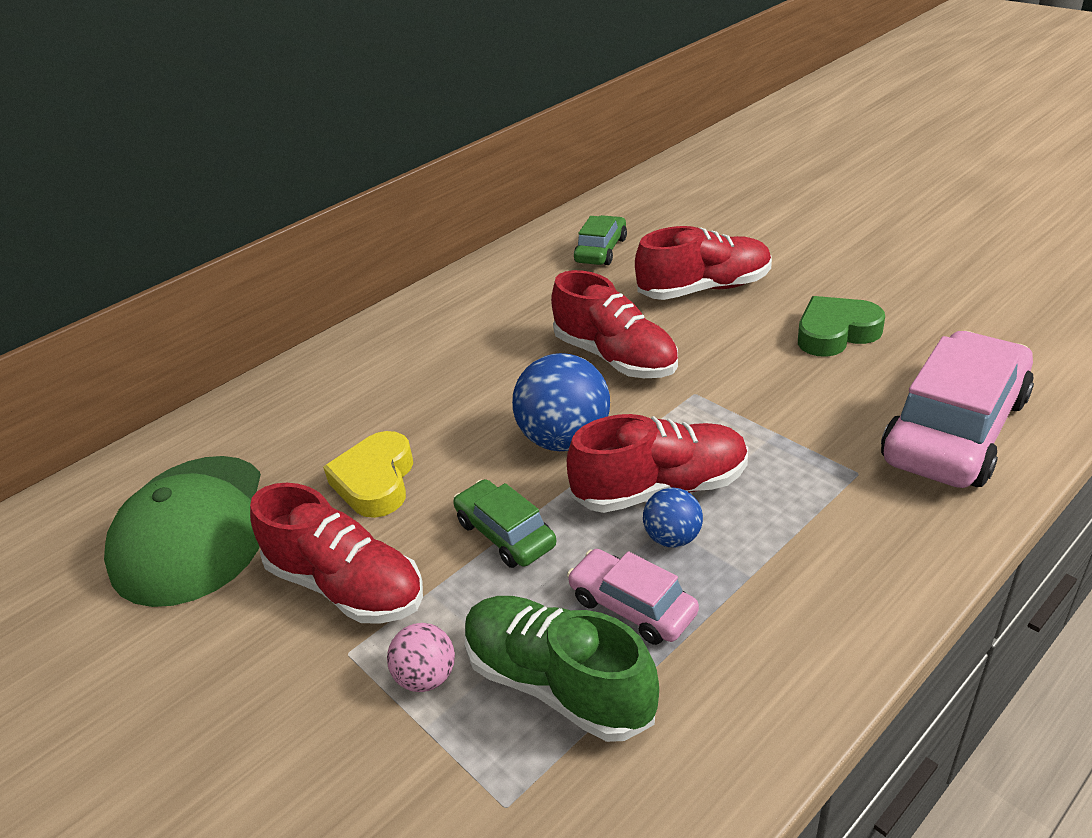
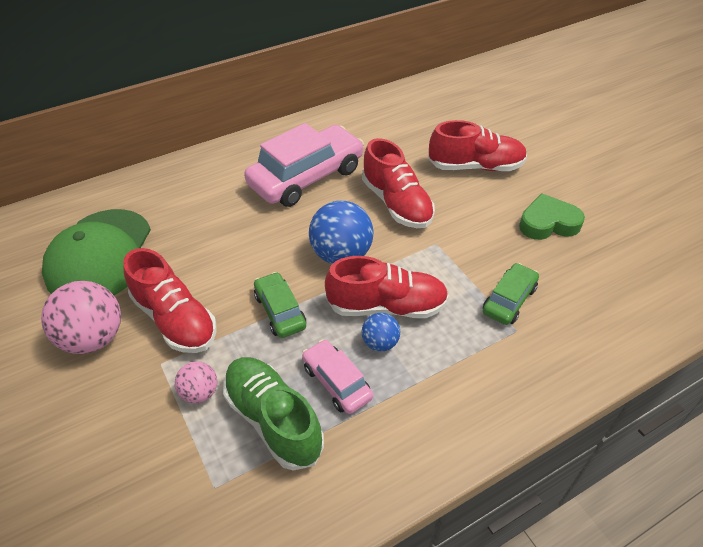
camera: 10 degrees right, 10 degrees up
(223, 645) = (93, 338): none -> pink ball
(376, 481) = (216, 253): yellow heart -> none
(601, 250) = (419, 119): green car -> green car (509, 300)
(955, 430) = (595, 317): pink car -> pink car (306, 177)

